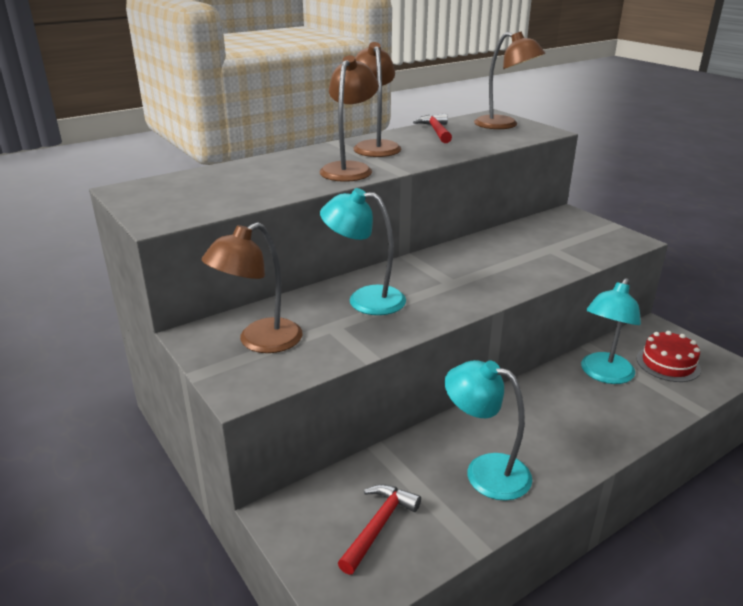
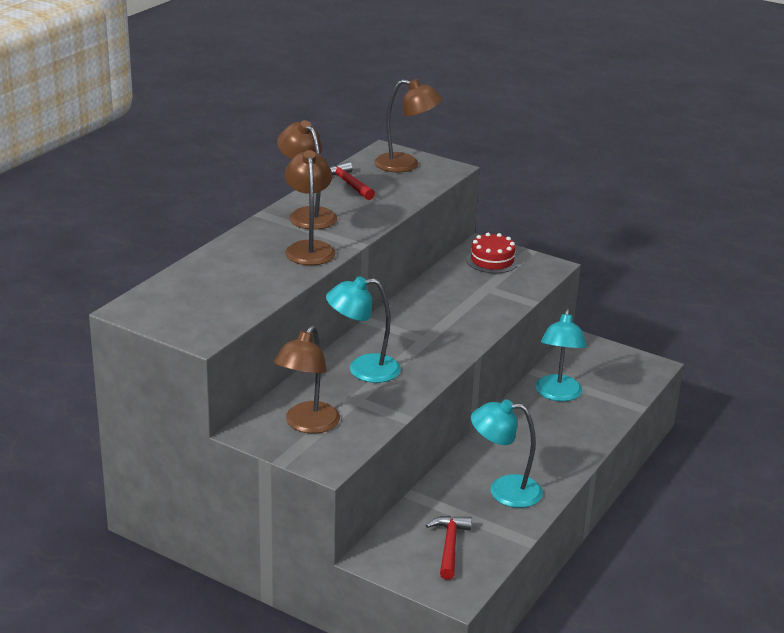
camera: 25 degrees left, 0 degrees up
(668, 364) = (603, 374): red cake -> red cake (492, 260)

